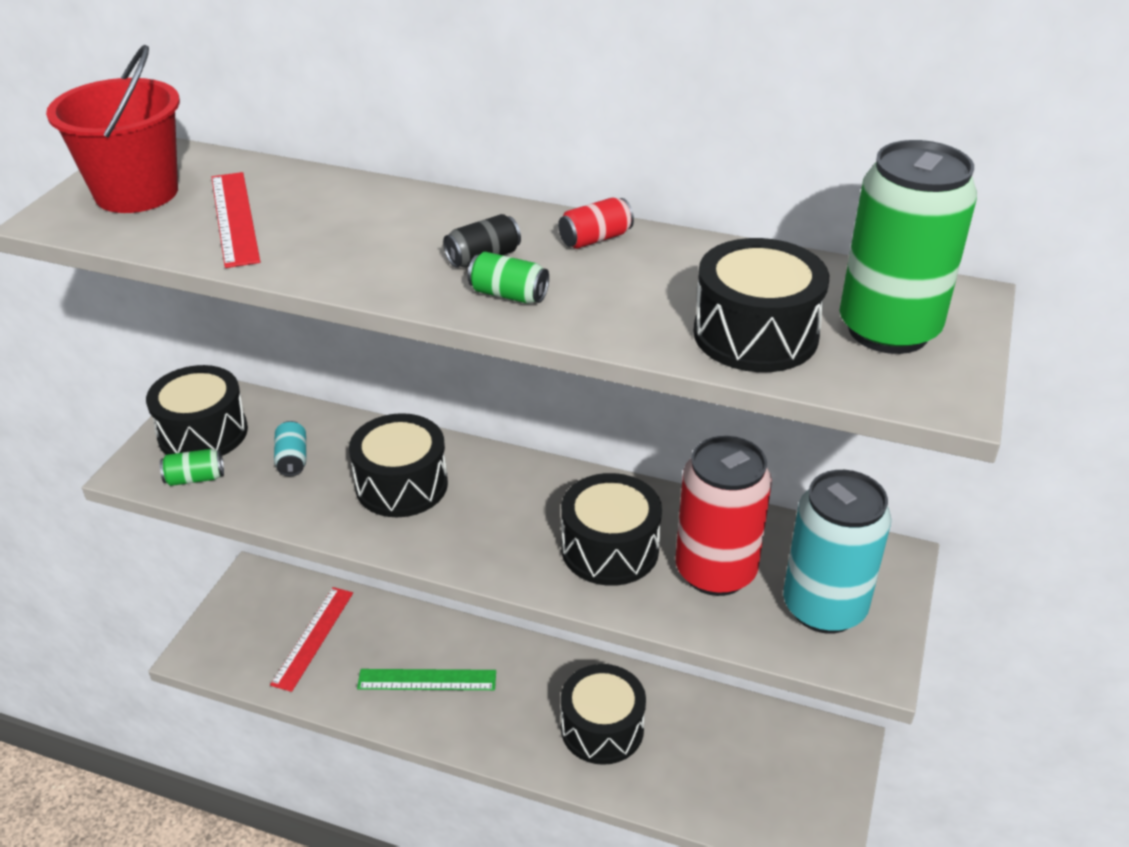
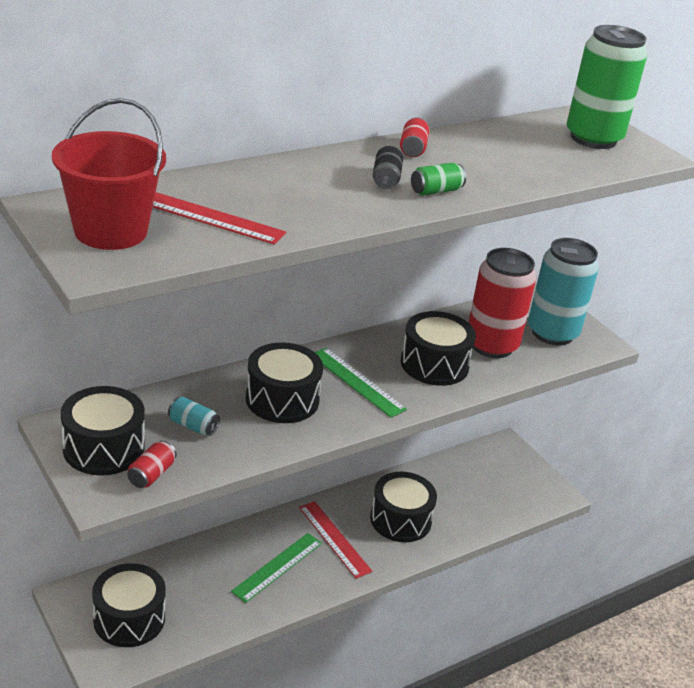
camera: 55 degrees left, 5 degrees down
(195, 478) = (151, 474): green can -> red can
(313, 637) = (172, 598): red ruler -> red ruler (334, 539)
(498, 514) = (357, 382): none -> green ruler
(755, 334) = (558, 162): black drum -> black drum (129, 619)

